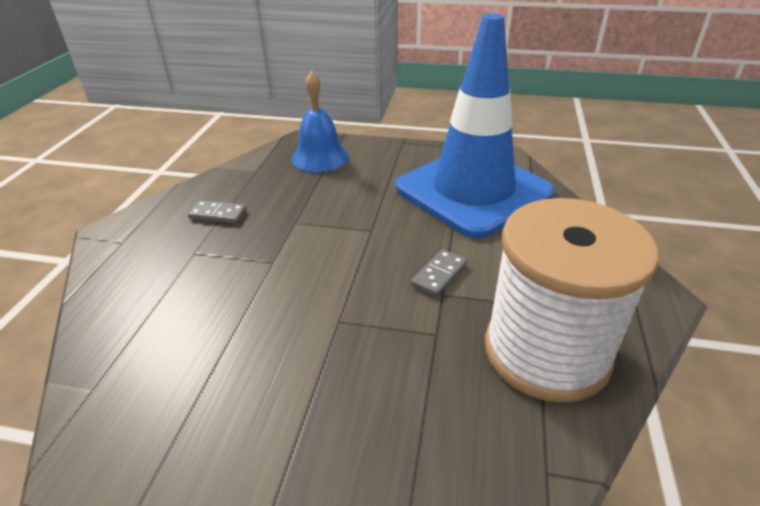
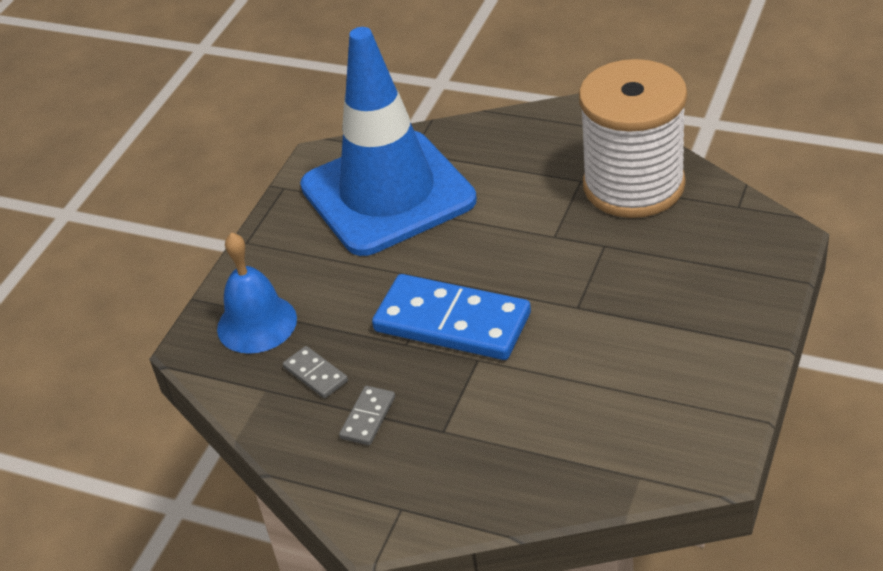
camera: 75 degrees left, 5 degrees up
(319, 242) = (452, 322): none -> blue domino
(439, 275) = (527, 235): grey domino -> grey domino (315, 374)

